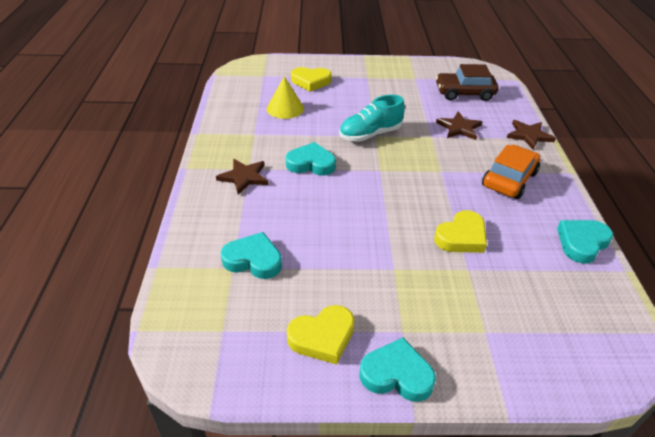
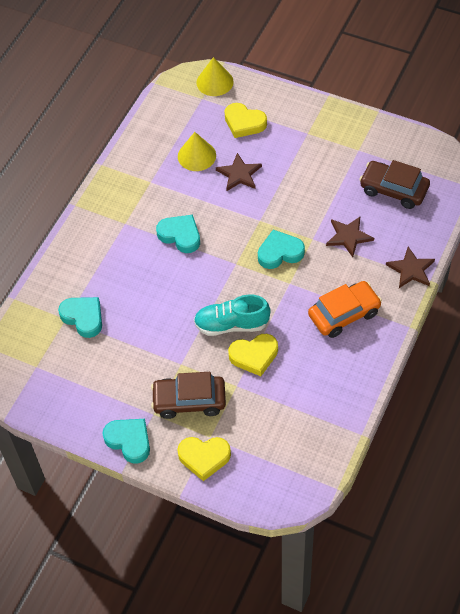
camera: 30 degrees right, 15 degrees up
(244, 177) = (116, 232): brown star -> brown star (239, 174)
(267, 65) = (215, 82): none -> yellow cone
(322, 337) = (97, 397): yellow heart -> yellow heart (204, 457)
(370, 134) = (256, 217): turquoise shoe -> turquoise shoe (231, 324)
(432, 302) = (189, 401): none -> brown car
(582, 243) = (349, 398): turquoise heart -> turquoise heart (280, 252)

